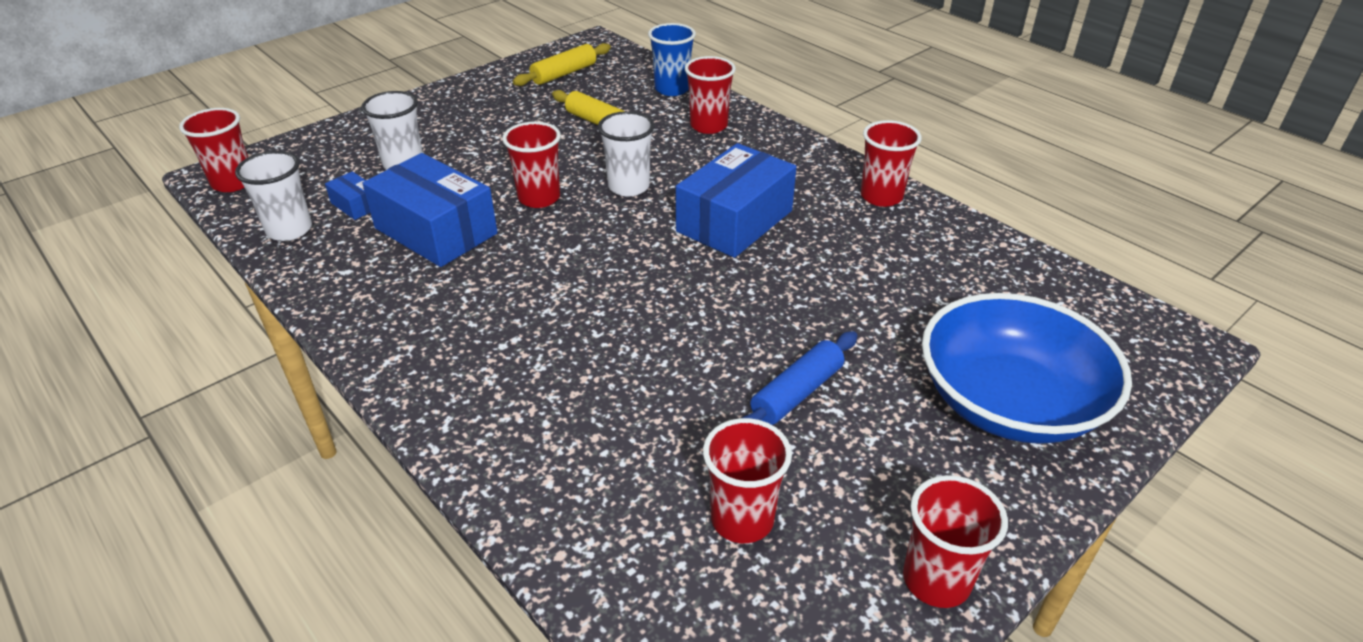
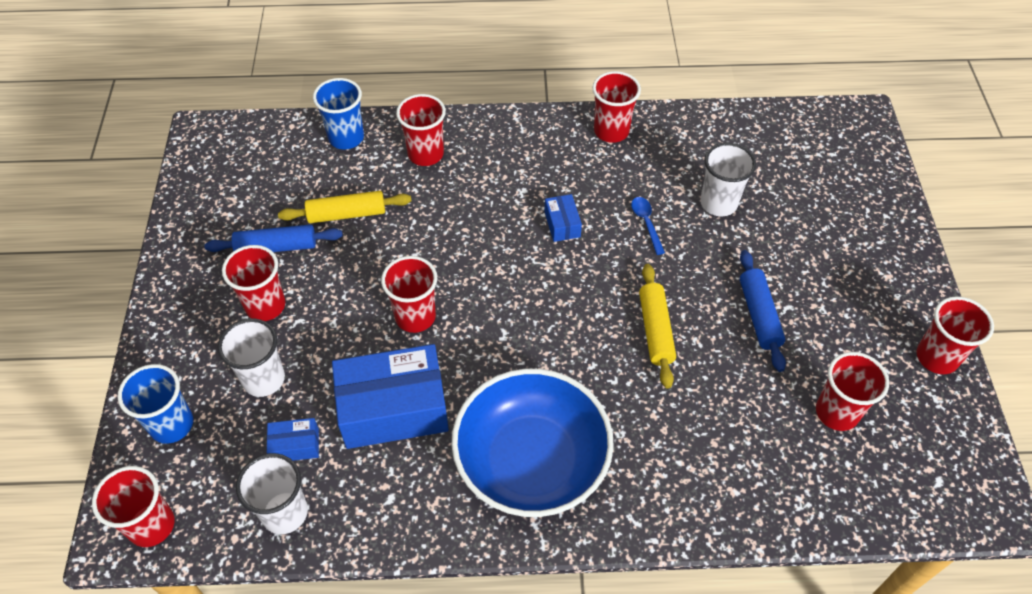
camera: 50 degrees left, 15 degrees up
(326, 149) = (172, 424): none -> blue cup
(471, 133) = (265, 306): none -> red cup
(530, 112) = (276, 247): none -> blue rolling pin
(564, 73) = (236, 186): yellow rolling pin -> yellow rolling pin (655, 330)
(629, 187) = (458, 254): white cup -> white cup (718, 203)
(735, 221) = (562, 224): blue box -> blue box, size x0.45
(806, 265) = (646, 223): none -> blue spoon
(1008, 402) = (843, 227): blue bowl -> blue bowl (531, 461)

